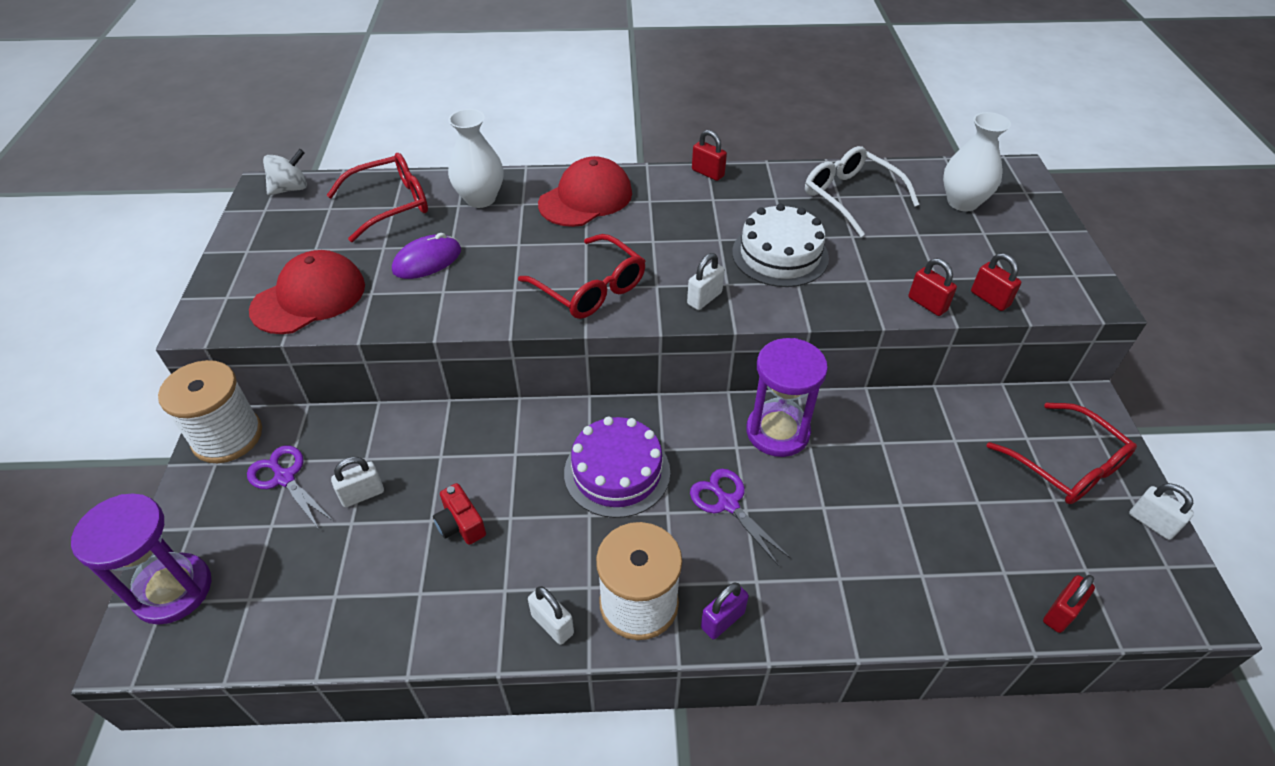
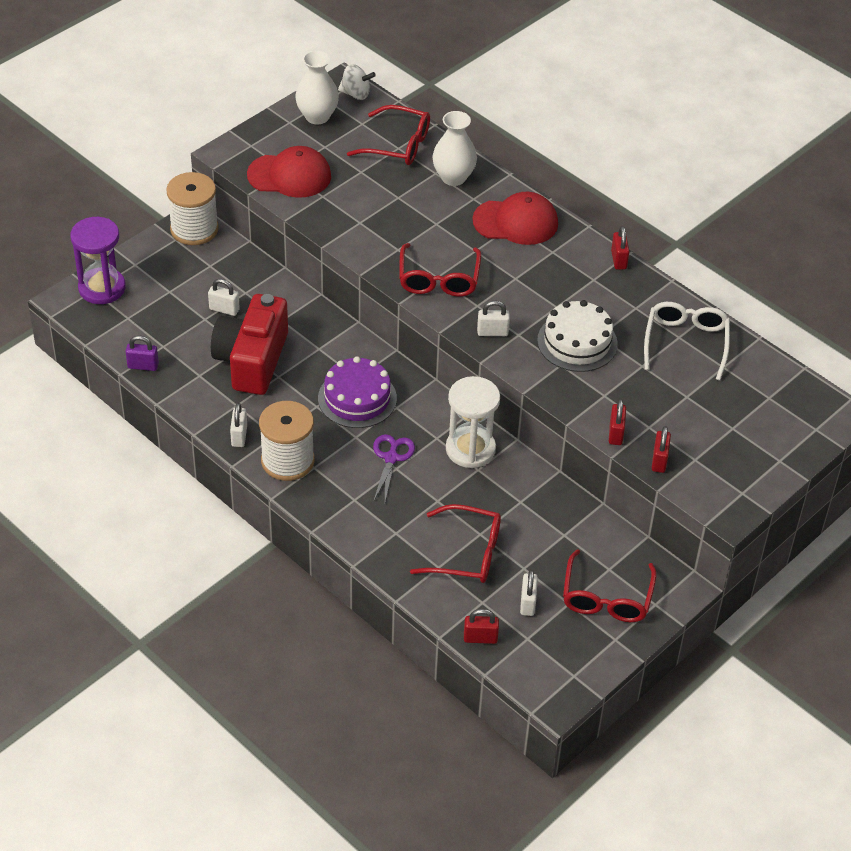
camera: 45 degrees right, 0 degrees up
(285, 478) = (198, 272): purple scissors -> none
(427, 261) = (374, 197): purple mouse -> none
(460, 524) = (252, 360): red camera -> red camera, size x2.41
(722, 620) = (315, 499): purple padlock -> purple padlock (143, 366)
(777, 432) = (470, 449): purple hourglass -> white hourglass
(921, 536) = (466, 553): none -> red glasses
(962, 202) = (756, 401): white vase -> white vase (317, 116)
(1151, 523) = (603, 656): white padlock -> white padlock (527, 603)

